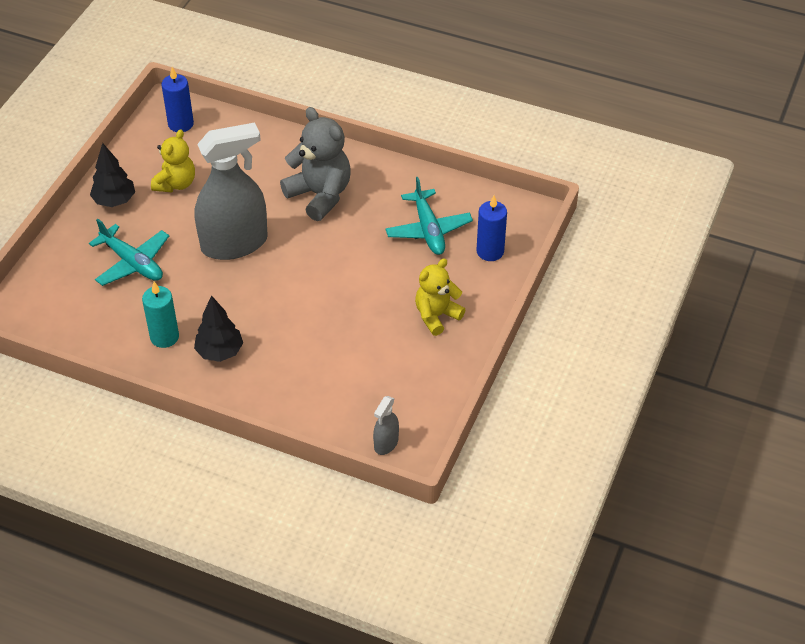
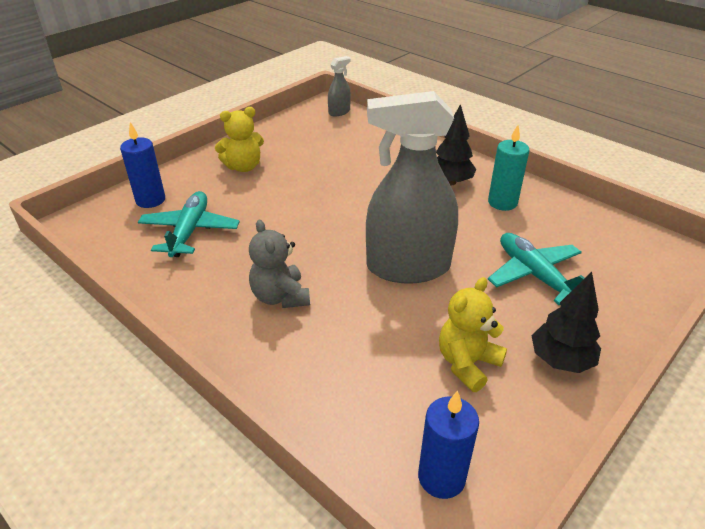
camera: 160 degrees left, 10 degrees down
(320, 195) = (280, 297): grey teddy bear -> grey teddy bear, size x0.66

